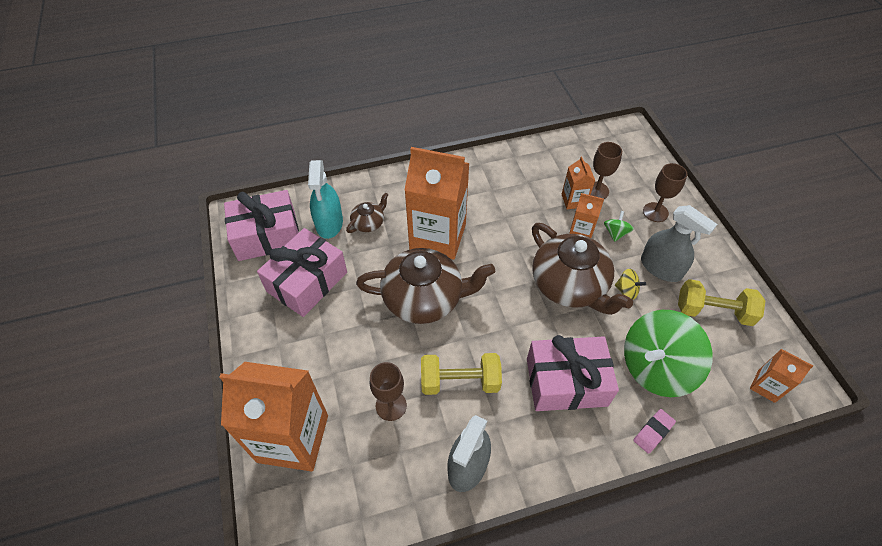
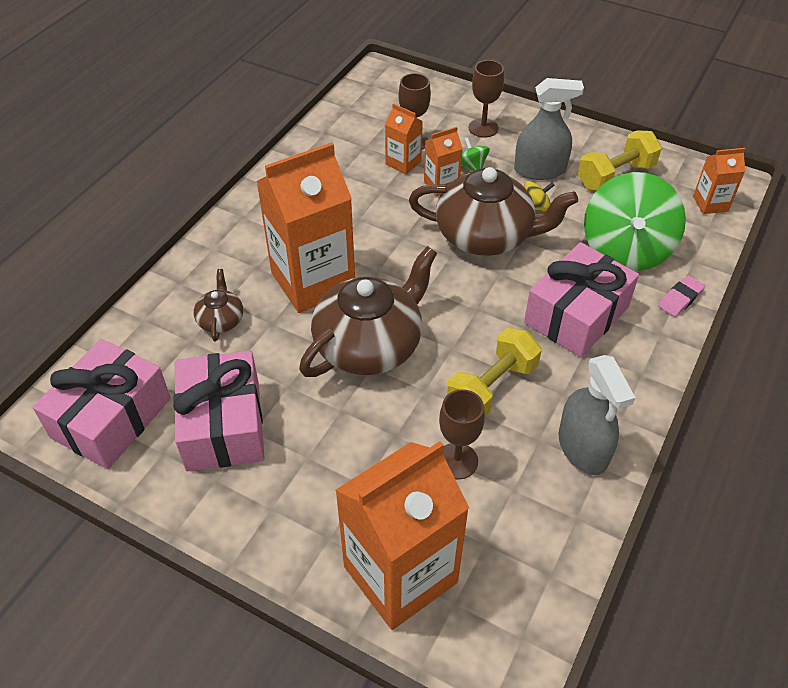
camera: 45 degrees left, 5 degrees down
(329, 223) = (174, 351): turquoise spray bottle -> none
(653, 432) = (680, 299): pink eraser -> pink eraser turned 45 degrees clockwise

